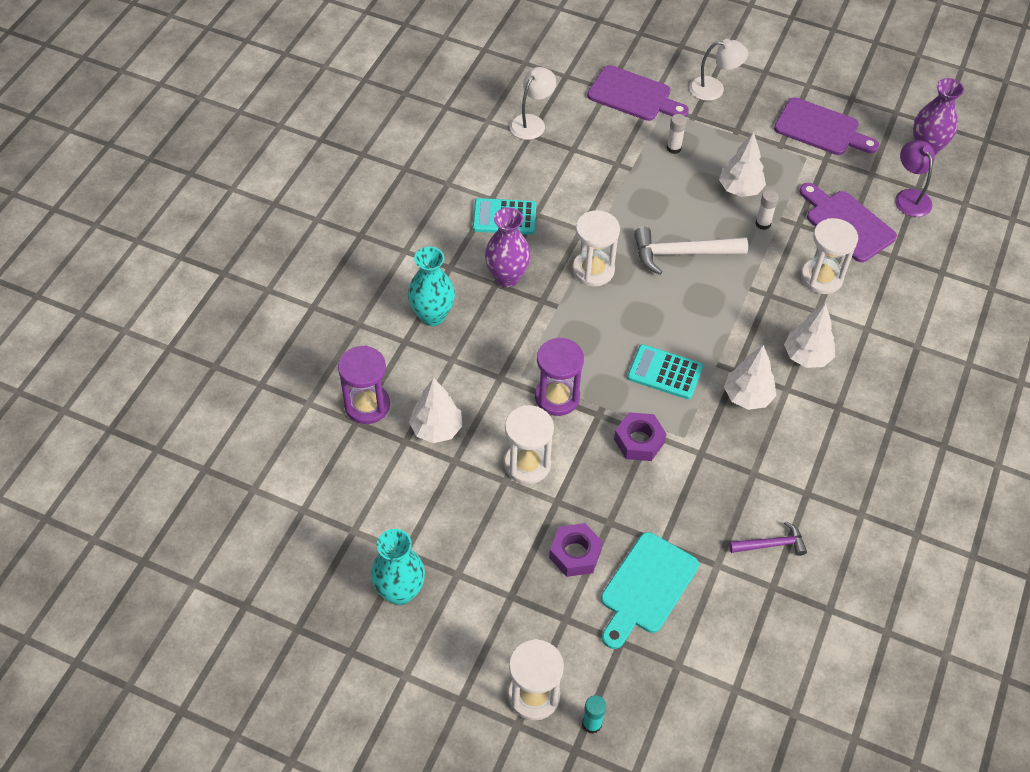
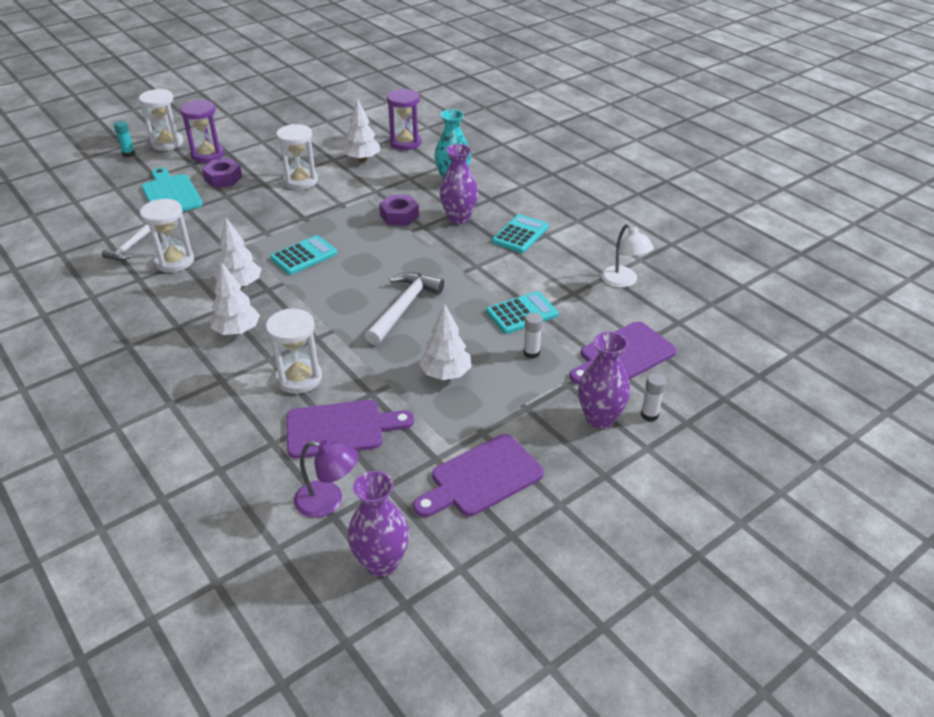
camera: 120 degrees right, 15 degrees down
(400, 591) = (274, 124): turquoise vase -> none
(557, 397) = (336, 206): purple hourglass -> purple hourglass (207, 155)
(593, 270) = (429, 257): white hourglass -> white hourglass (174, 261)
(628, 172) = (522, 313): none -> turquoise calculator
(639, 441) = (265, 226): purple nut -> purple nut (399, 216)
(714, 89) = (599, 418): white lamp -> purple vase
(763, 224) = (392, 370): white glue stick -> white glue stick (649, 415)
(771, 544) = (128, 248): purple hammer -> white hammer

